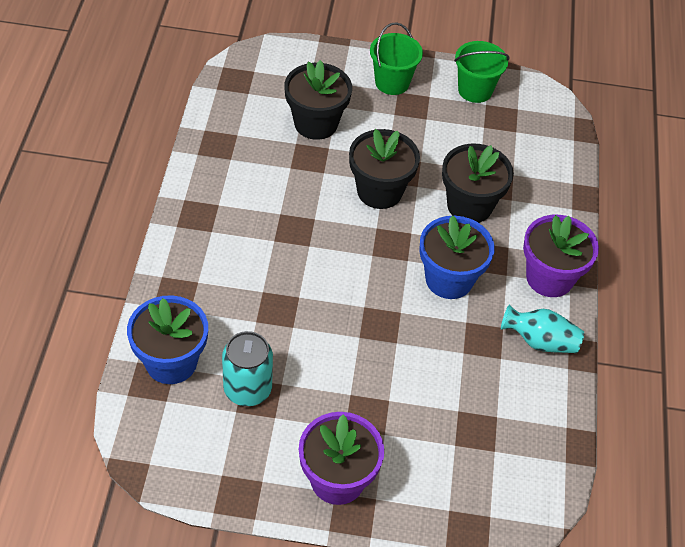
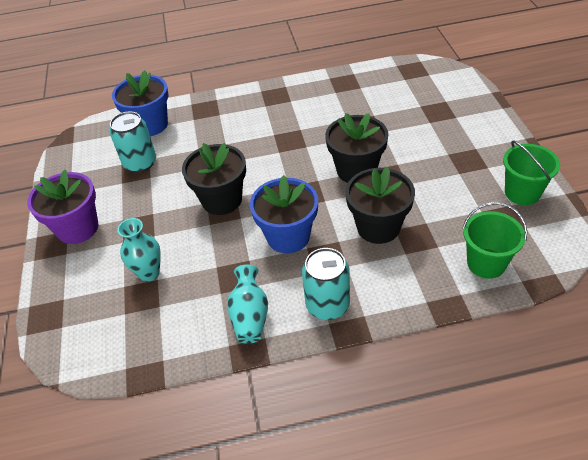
camera: 80 degrees right, 5 degrees down
(316, 123) = (401, 118): black flower pot -> black flower pot (222, 200)
(392, 82) = (483, 142): green bucket -> green bucket (486, 263)
(446, 416) = (149, 273): none -> turquoise vase
(549, 278) = (327, 305): purple flower pot -> turquoise can

